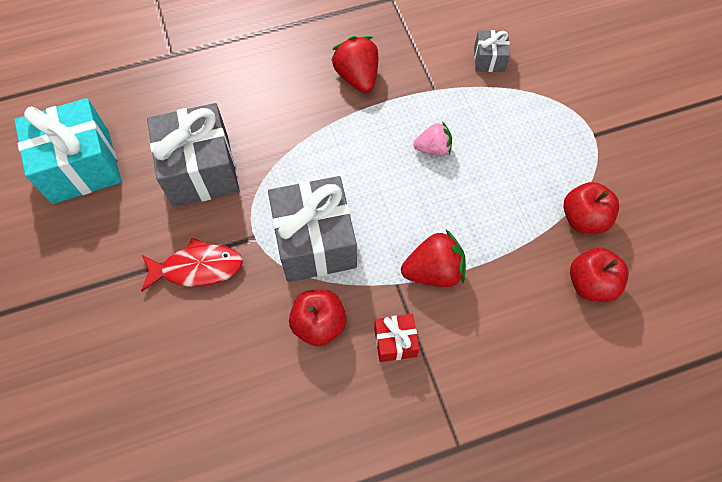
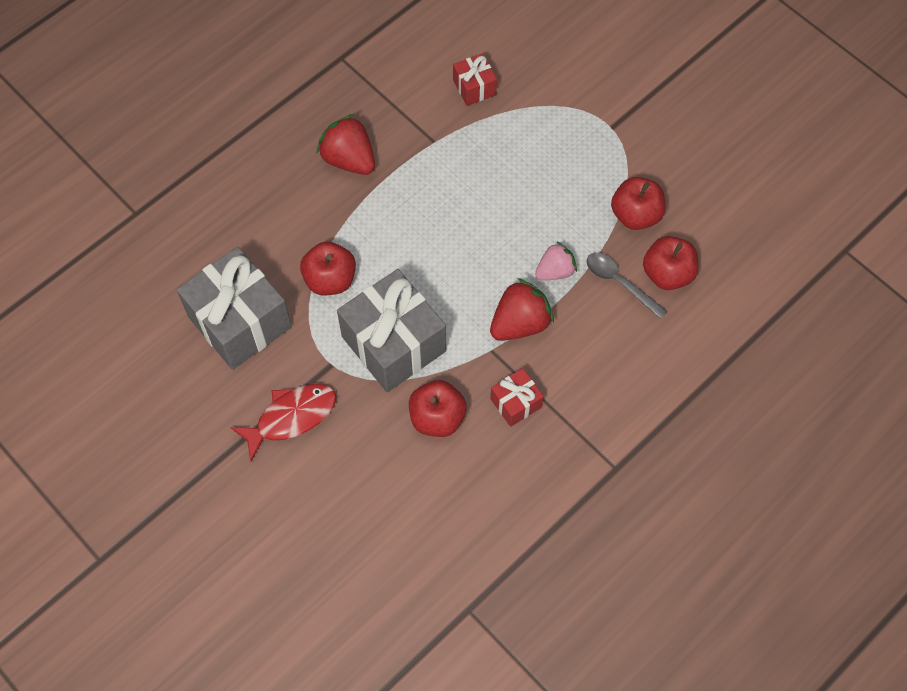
camera: 25 degrees left, 0 degrees up
(81, 166) = (110, 369): turquoise gift -> none
(291, 166) = (330, 279): none -> red apple
(433, 148) = (462, 204): pink strawberry -> pink strawberry (555, 271)
(489, 59) = (474, 87): grey gift -> red gift
(541, 273) = (619, 283): none -> grey spoon

